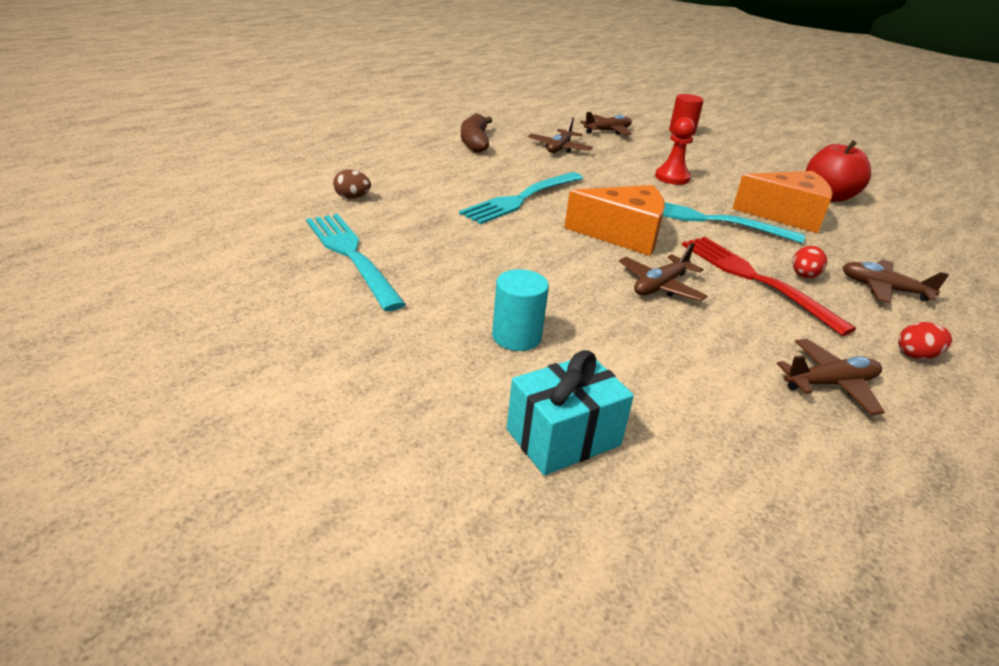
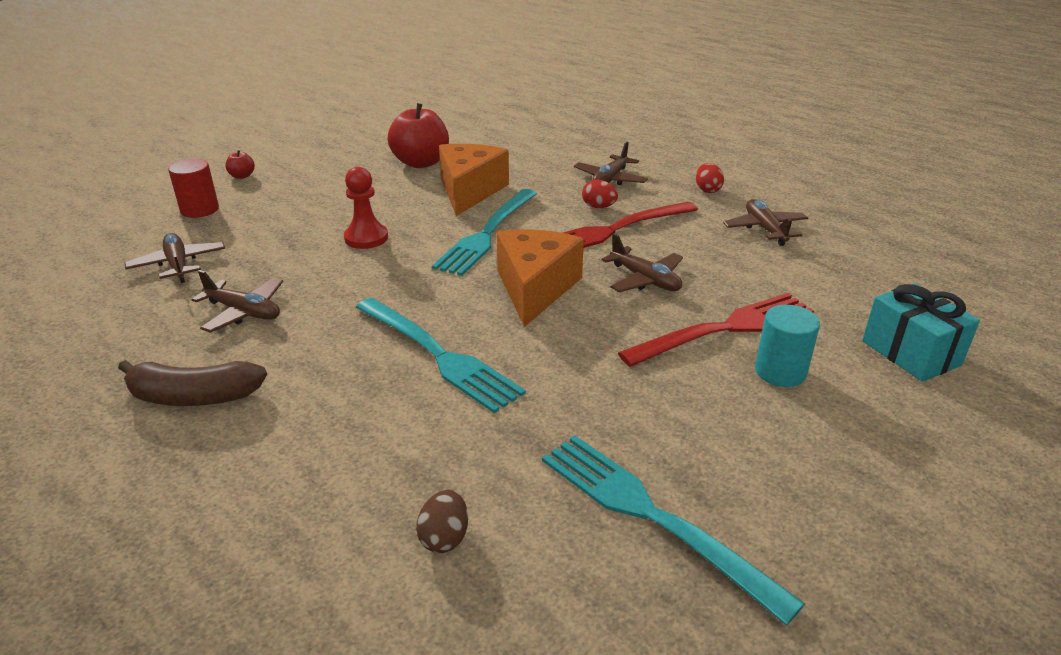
camera: 85 degrees left, 0 degrees up
(351, 255) = (651, 516): turquoise fork -> turquoise fork turned 75 degrees clockwise
(584, 318) = (725, 329): none -> red fork
(742, 139) = (242, 176): none -> red apple

